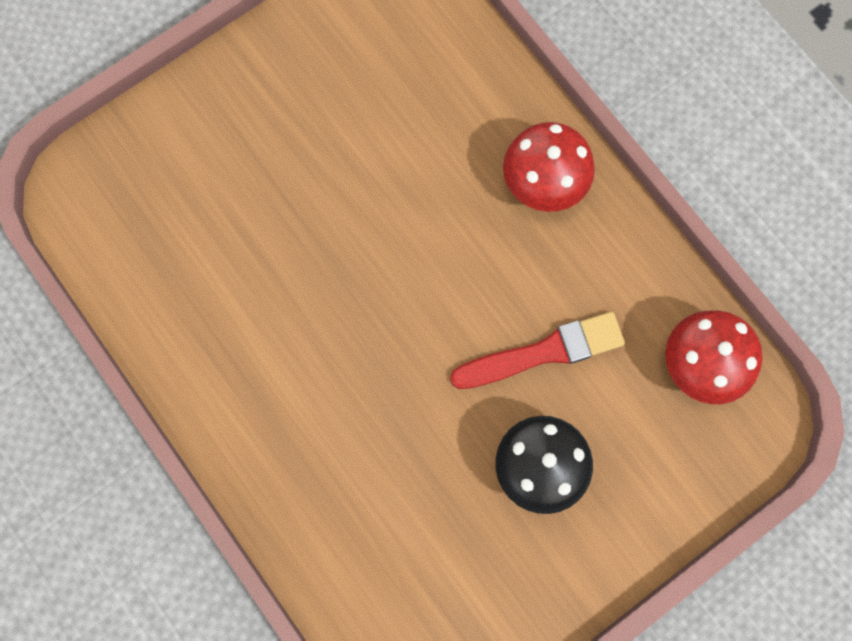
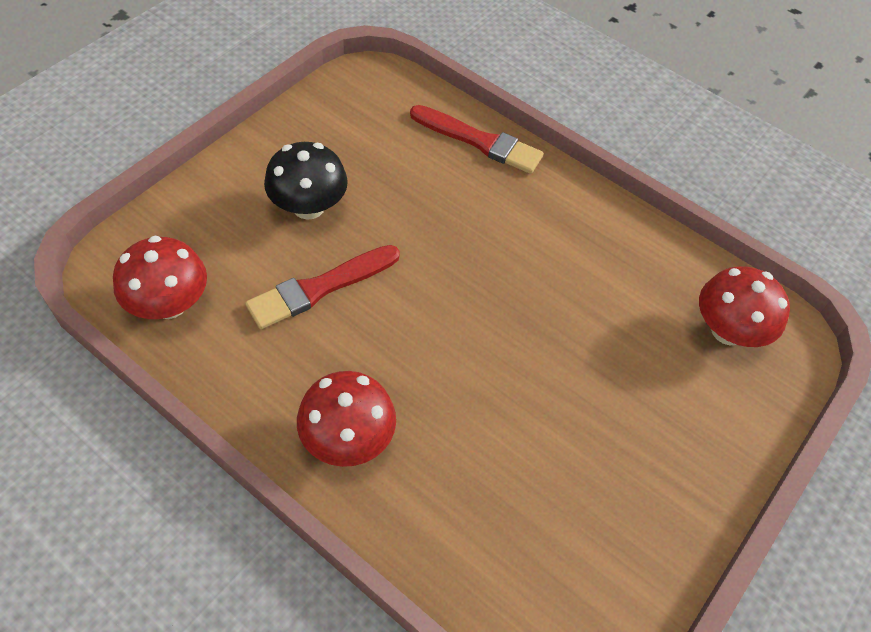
camera: 160 degrees right, 20 degrees down
(134, 213) = (727, 330): none -> red mushroom
(308, 533) = (479, 141): none -> red brush

